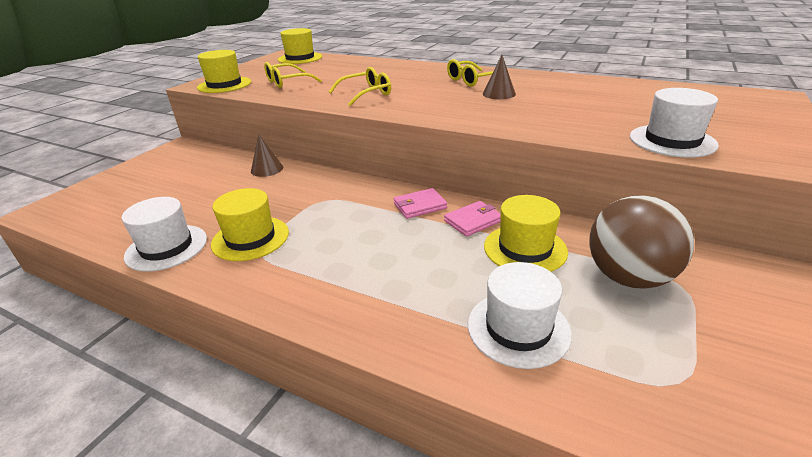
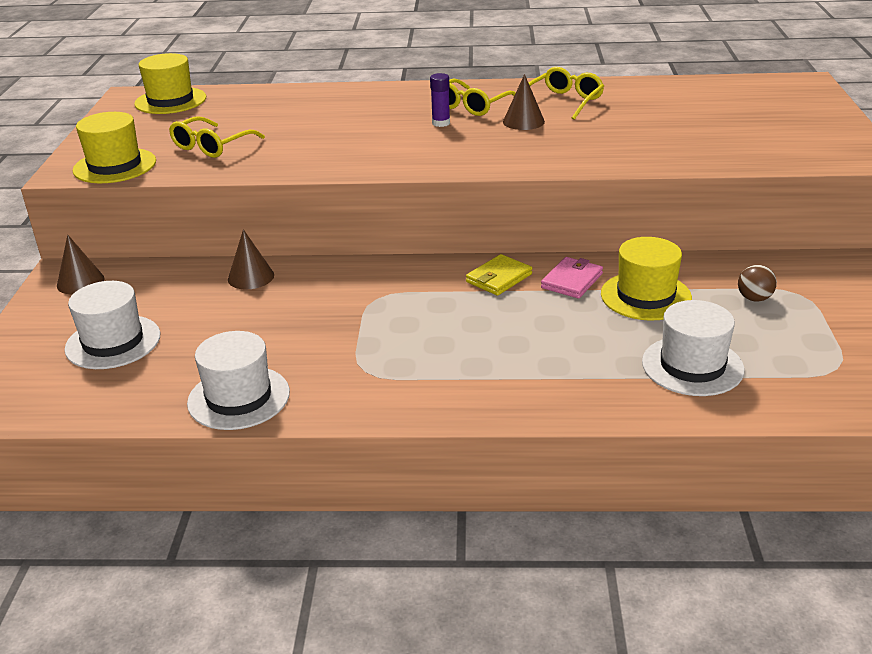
camera: 25 degrees left, 0 degrees up
(180, 152) = (80, 282): none -> brown cone
(250, 238) = (335, 361): yellow hat -> none
(366, 94) = (354, 147): yellow glasses -> yellow glasses (564, 101)
(419, 206) = (499, 278): pink wallet -> yellow wallet
(439, 87) = (441, 123): none -> purple glue stick
(628, 277) = (754, 298): brown ball -> brown ball, size x0.41
(672, 141) = (745, 153): white hat -> white hat (113, 342)

